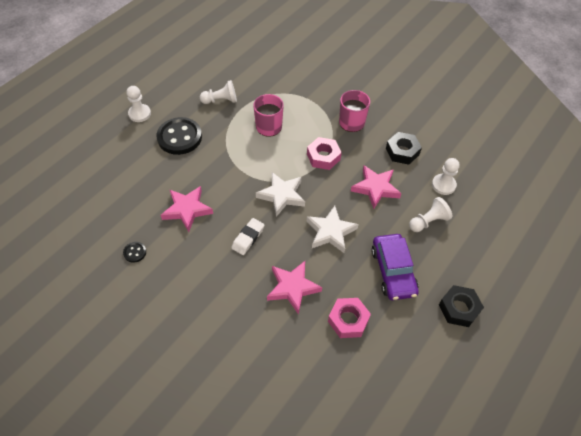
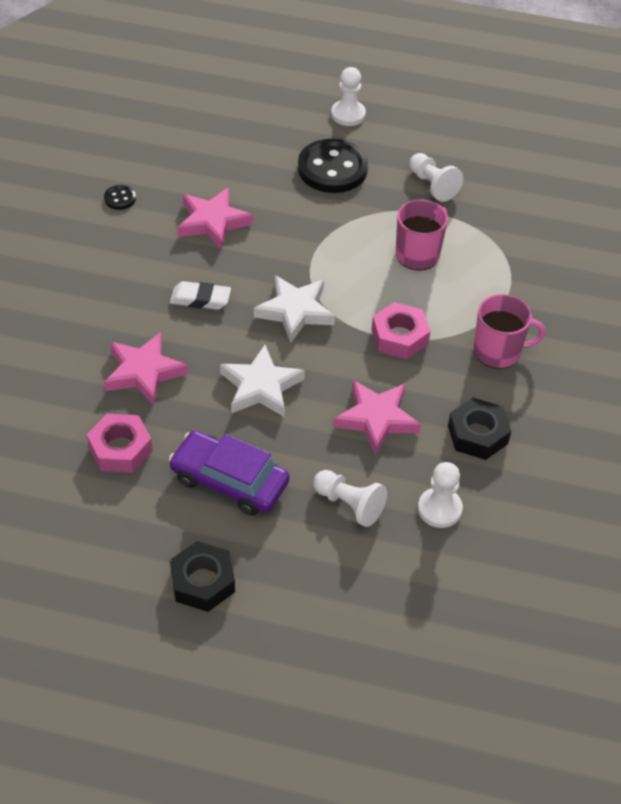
camera: 65 degrees right, 5 degrees down
(393, 271) = (229, 481): purple car -> purple car turned 60 degrees clockwise

